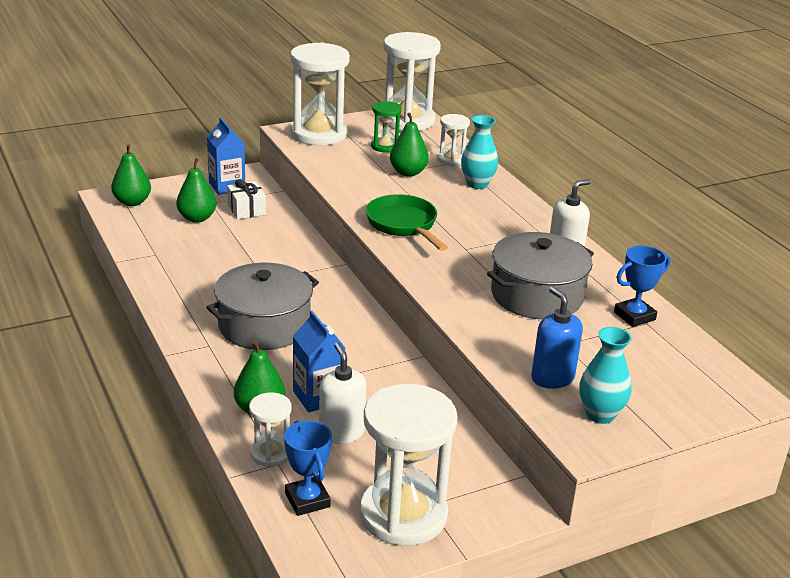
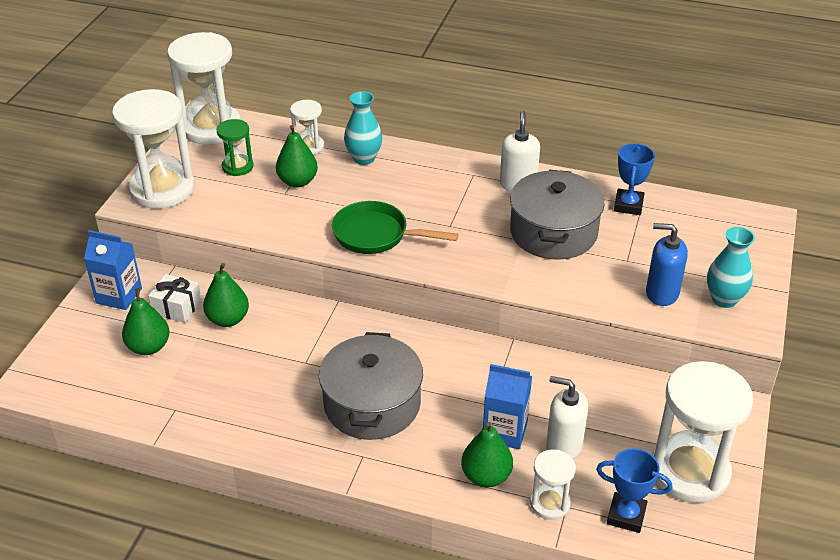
camera: 45 degrees left, 10 degrees up
(132, 202) = (60, 374): green pear -> green pear (228, 319)

